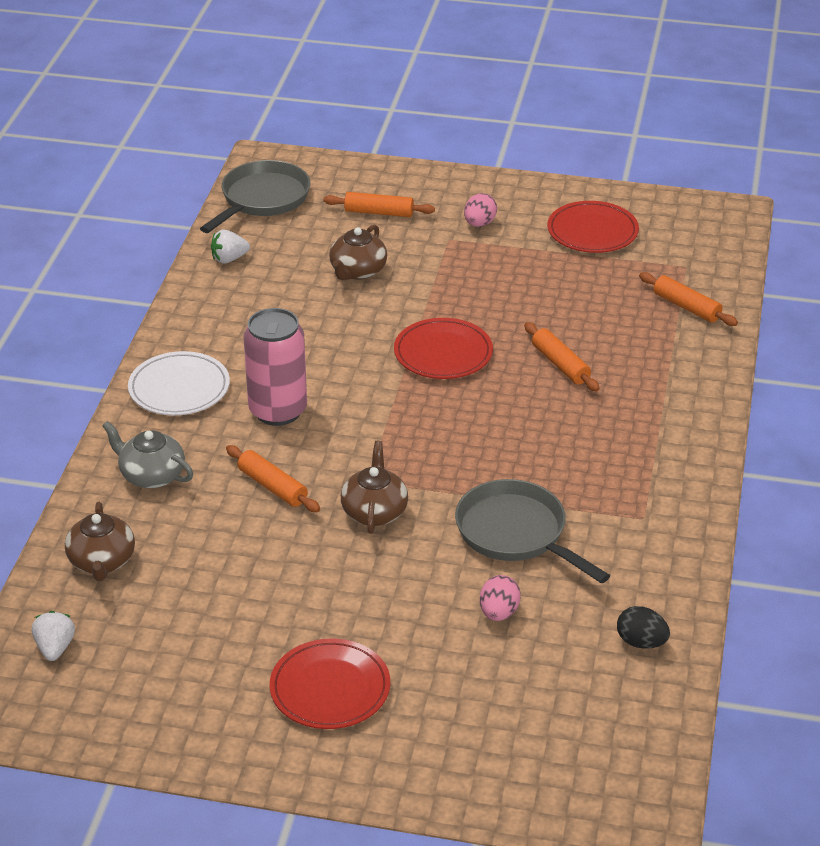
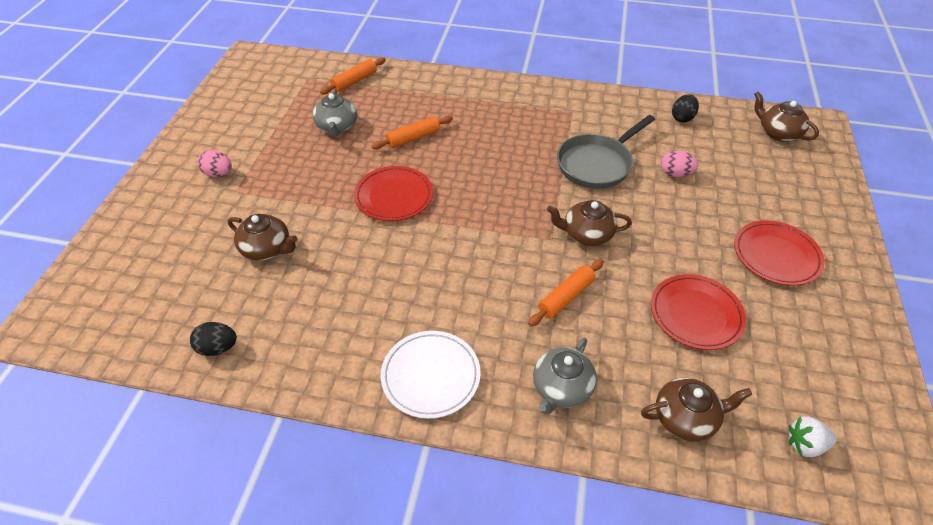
camera: 90 degrees left, 10 degrees up
(229, 259) = (218, 348): white strawberry -> black egg
(262, 199) = (116, 325): grey pan -> none
(278, 411) = (465, 298): pink can -> none
(379, 212) = (176, 235): orange rolling pin -> none
(578, 300) = (337, 127): none -> grey teapot
(592, 232) = (251, 116): red plate -> red plate (696, 314)
(613, 757) = (778, 133): none -> brown teapot

